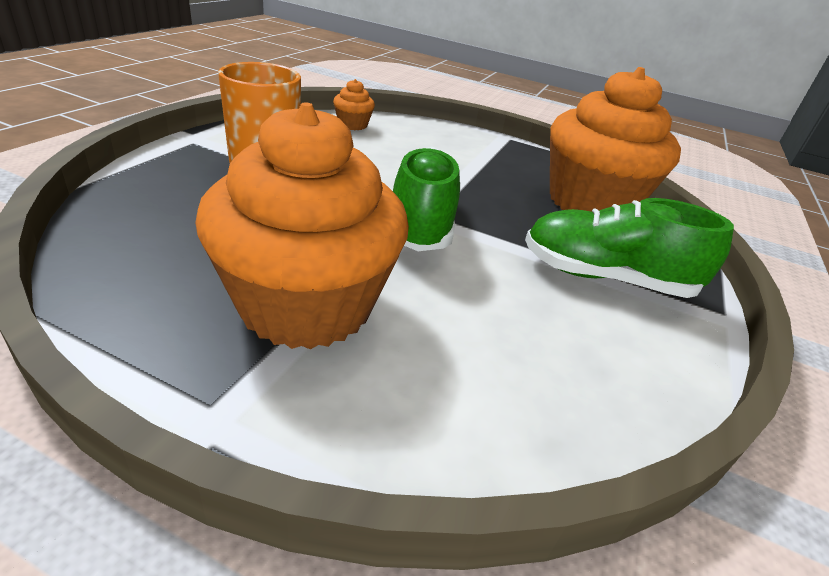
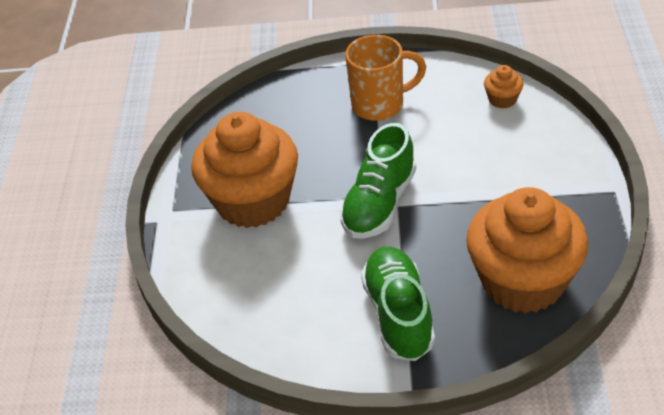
camera: 75 degrees right, 10 degrees up
(421, 222) = (379, 204): green shoe -> green shoe turned 135 degrees clockwise

